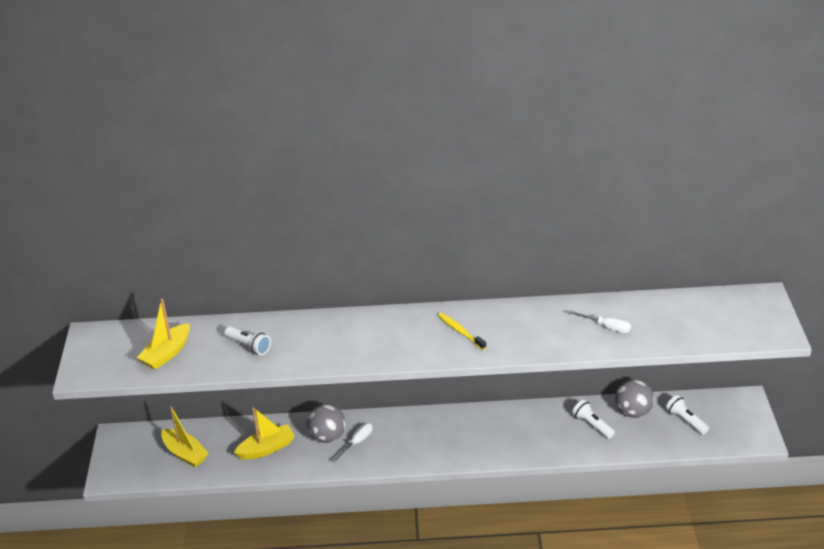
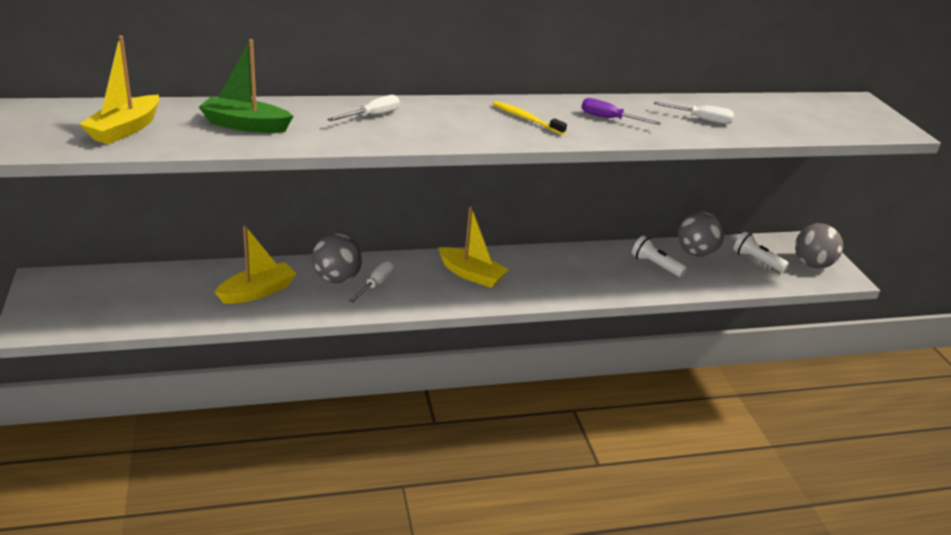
camera: 15 degrees left, 5 degrees down
(185, 453) = (143, 298): yellow boat -> yellow boat (471, 275)
(249, 346) = (245, 125): white flashlight -> green boat
(342, 332) = (372, 116): none -> white screwdriver
(528, 329) = (609, 119): none -> purple screwdriver
(736, 425) = (812, 264): none -> grey ball

